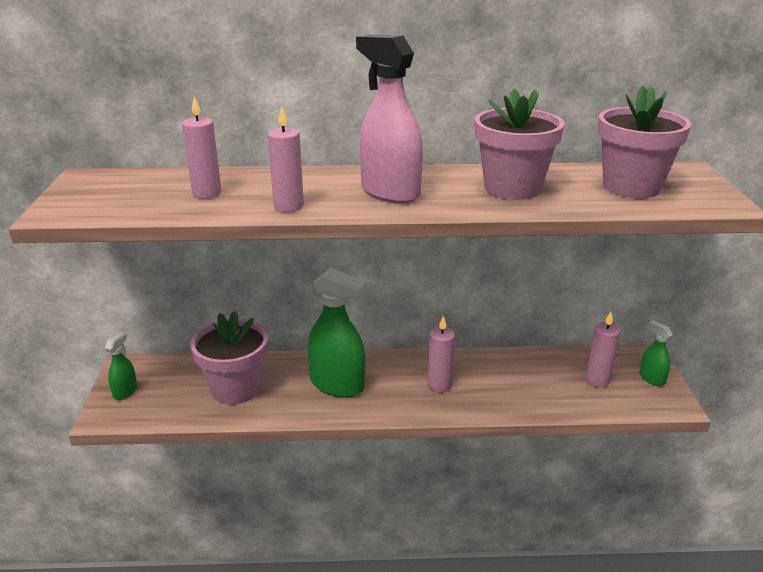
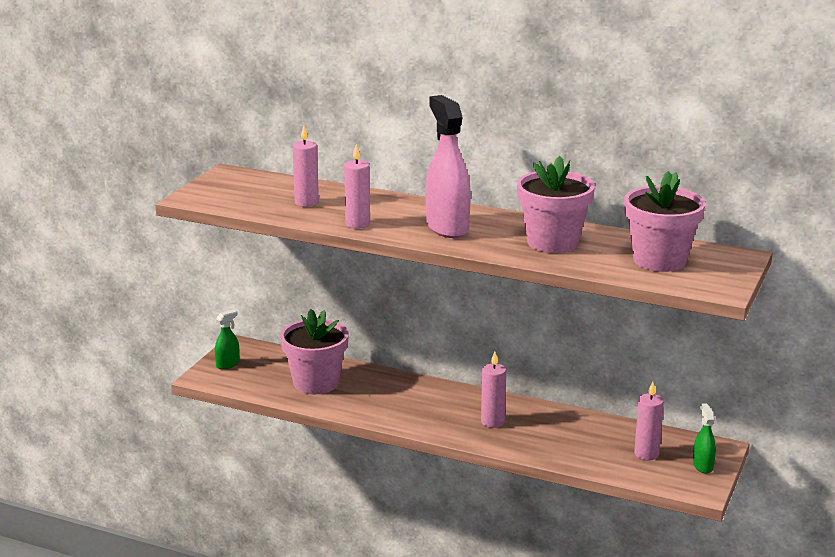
camera: 25 degrees right, 5 degrees down
(337, 385) = (403, 400): green spray bottle -> none

